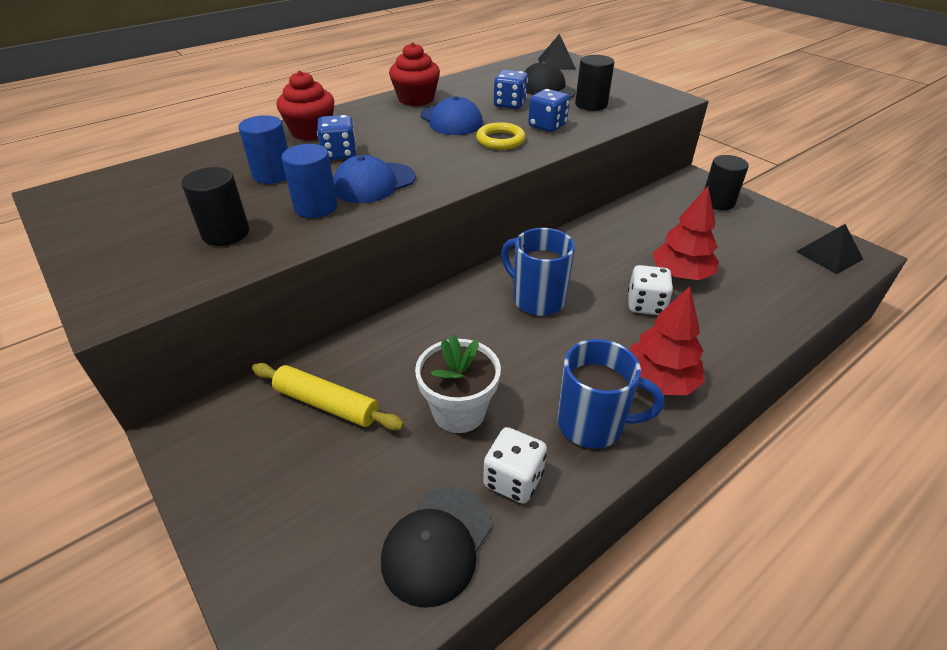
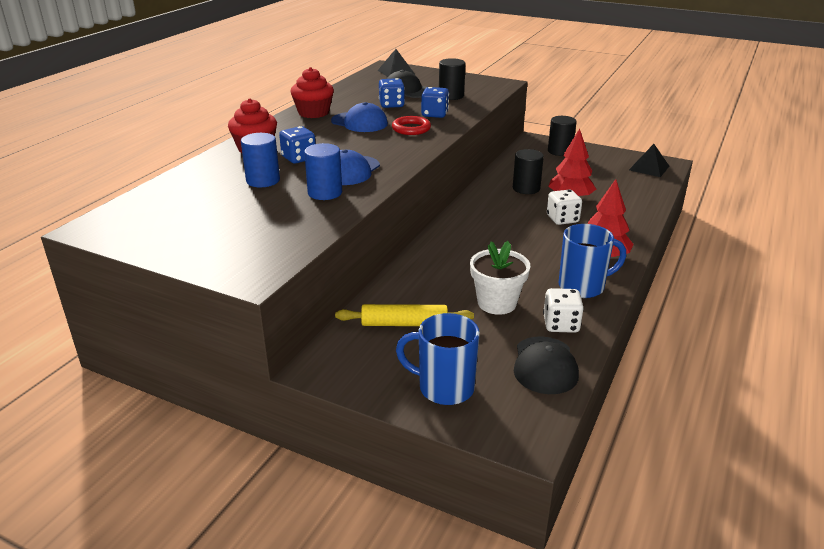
camera: 25 degrees left, 10 degrees down
(226, 233) = (277, 221): black cylinder -> black cylinder (526, 188)
(500, 140) = (411, 129): yellow ring -> red ring
(537, 299) = (490, 233): blue mug -> blue mug (444, 388)

